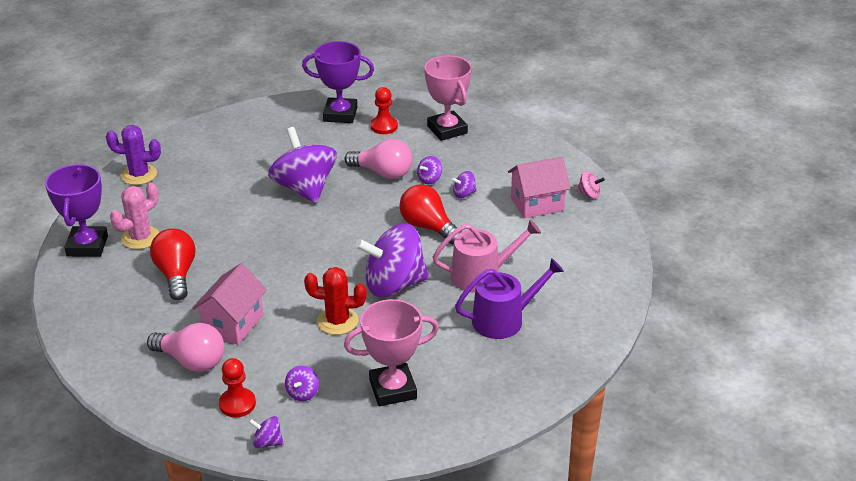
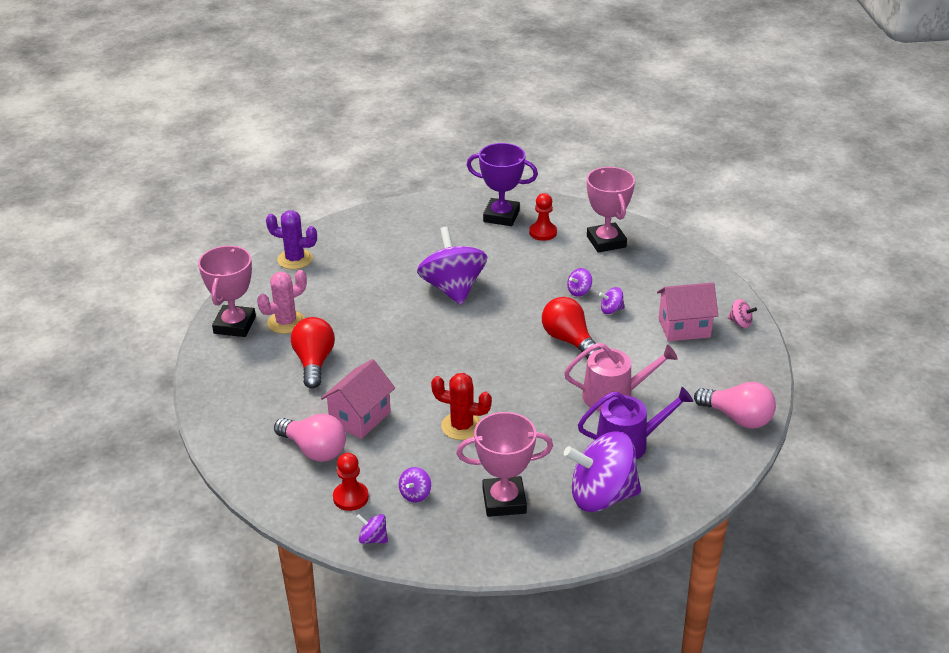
camera: 10 degrees right, 0 degrees up
(87, 246) = (234, 325): purple trophy -> pink trophy
(383, 173) = (533, 280): pink light bulb -> pink light bulb (738, 418)
(394, 284) = (524, 395): purple spinning top -> purple spinning top (601, 496)

